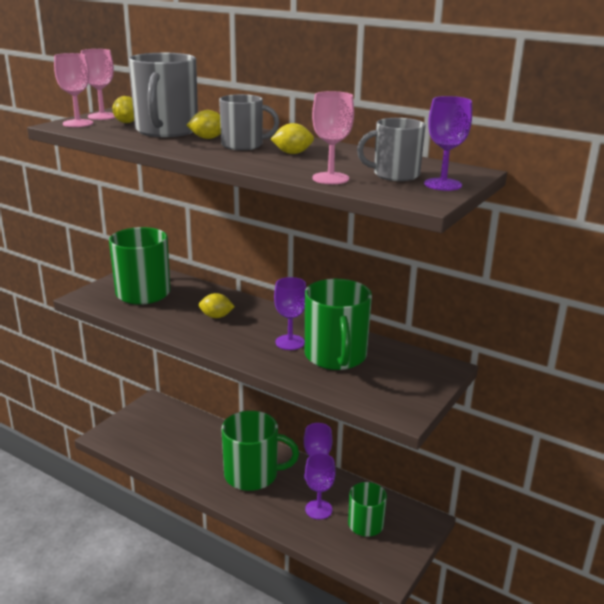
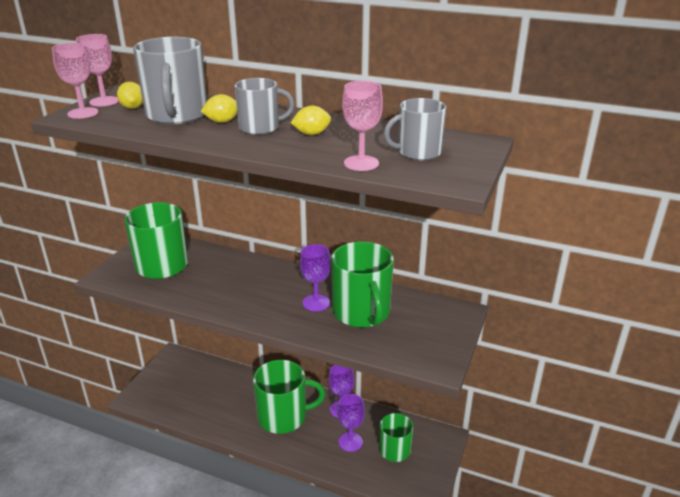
camera: 10 degrees left, 5 degrees up
(216, 316) = (240, 283): yellow lemon -> none
(443, 184) = (466, 160): purple goblet -> none

